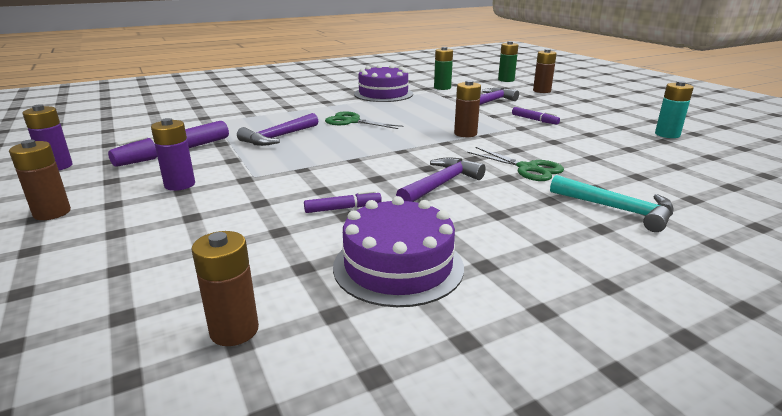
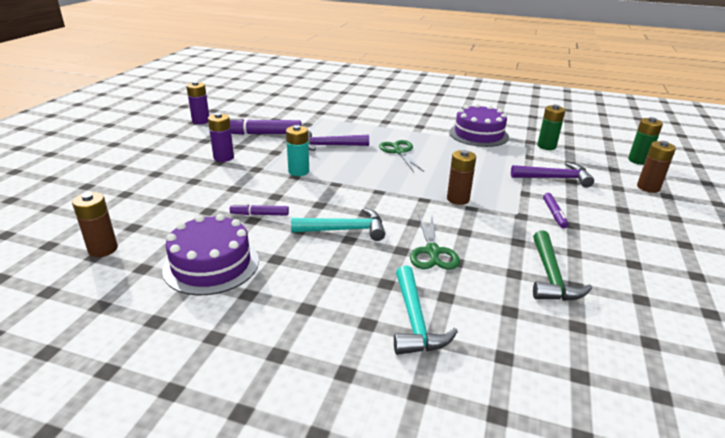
camera: 45 degrees right, 5 degrees up
(52, 213) = (155, 149): brown battery -> none
(342, 208) = (260, 214): purple marker -> purple marker turned 150 degrees clockwise
(441, 184) = (345, 230): purple hammer -> turquoise hammer
(610, 150) = (551, 276): none -> green hammer
(667, 134) = (666, 296): turquoise battery -> turquoise battery (298, 171)

